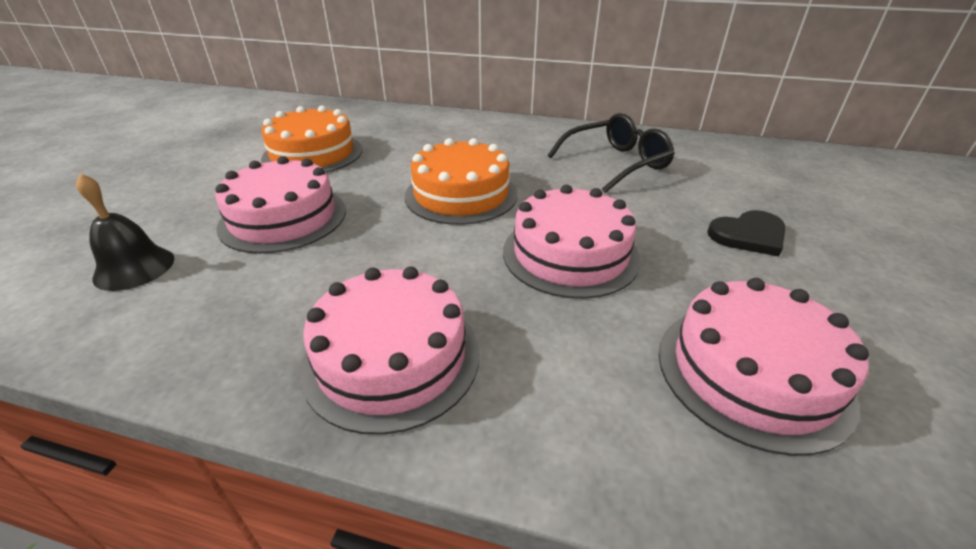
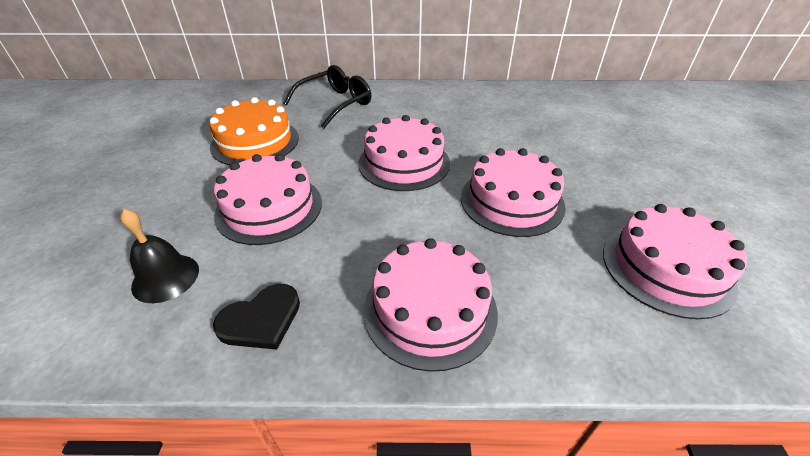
camera: 15 degrees left, 5 degrees up
(461, 194) = (404, 163): orange cake -> pink cake
(616, 163) = (506, 117): black glasses -> black glasses (335, 103)
(748, 235) = (622, 165): black heart -> black heart (261, 319)

